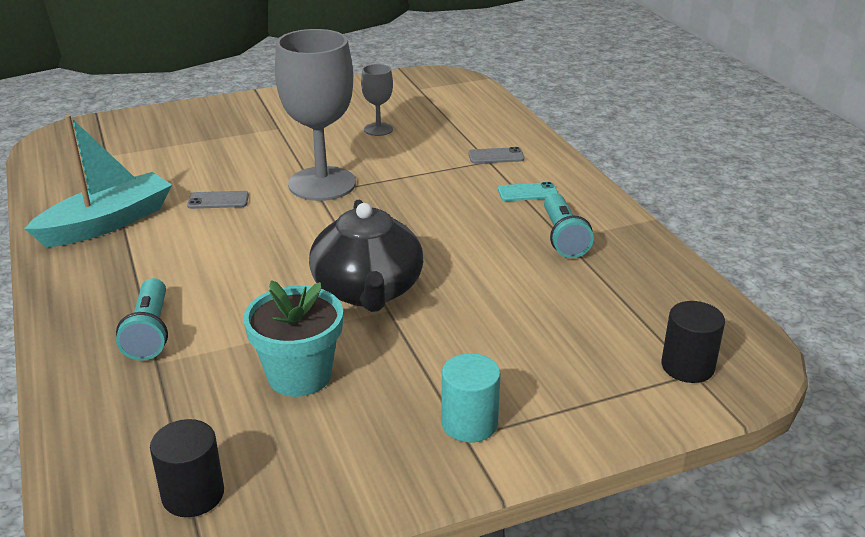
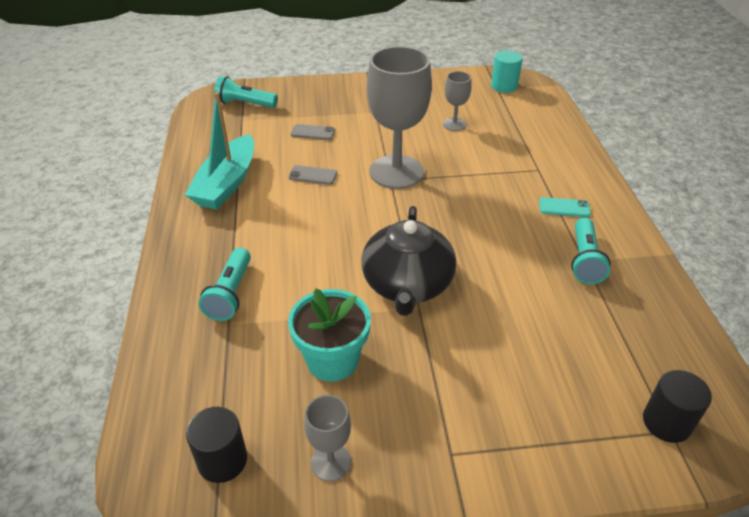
camera: 15 degrees right, 10 degrees up
(105, 138) = (245, 104): none -> turquoise flashlight
(107, 223) = (226, 183): turquoise boat -> turquoise boat turned 135 degrees clockwise
(327, 471) = (331, 462): none -> grey goblet
(469, 423) = (458, 440): turquoise cylinder -> turquoise cylinder (504, 86)
(496, 156) = (545, 166): grey phone -> grey phone (313, 132)

